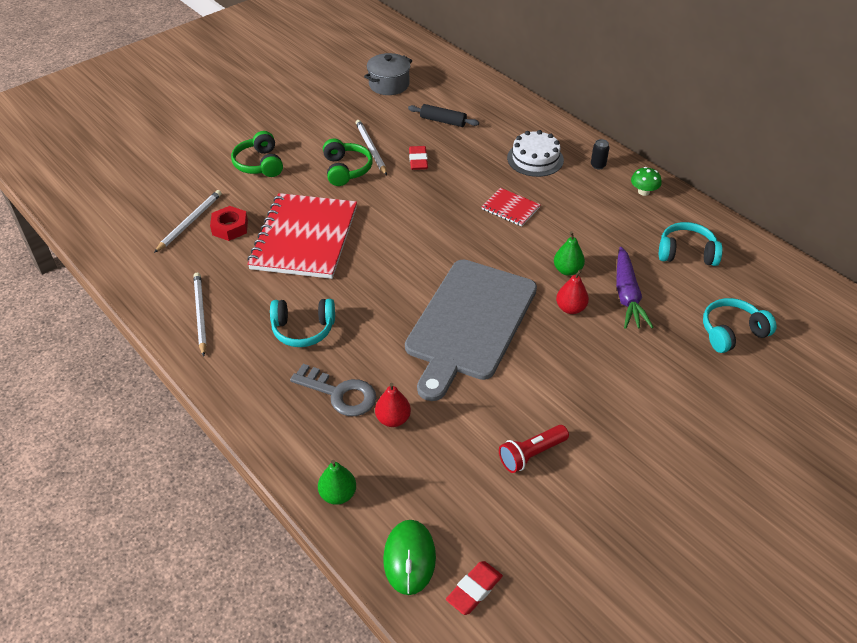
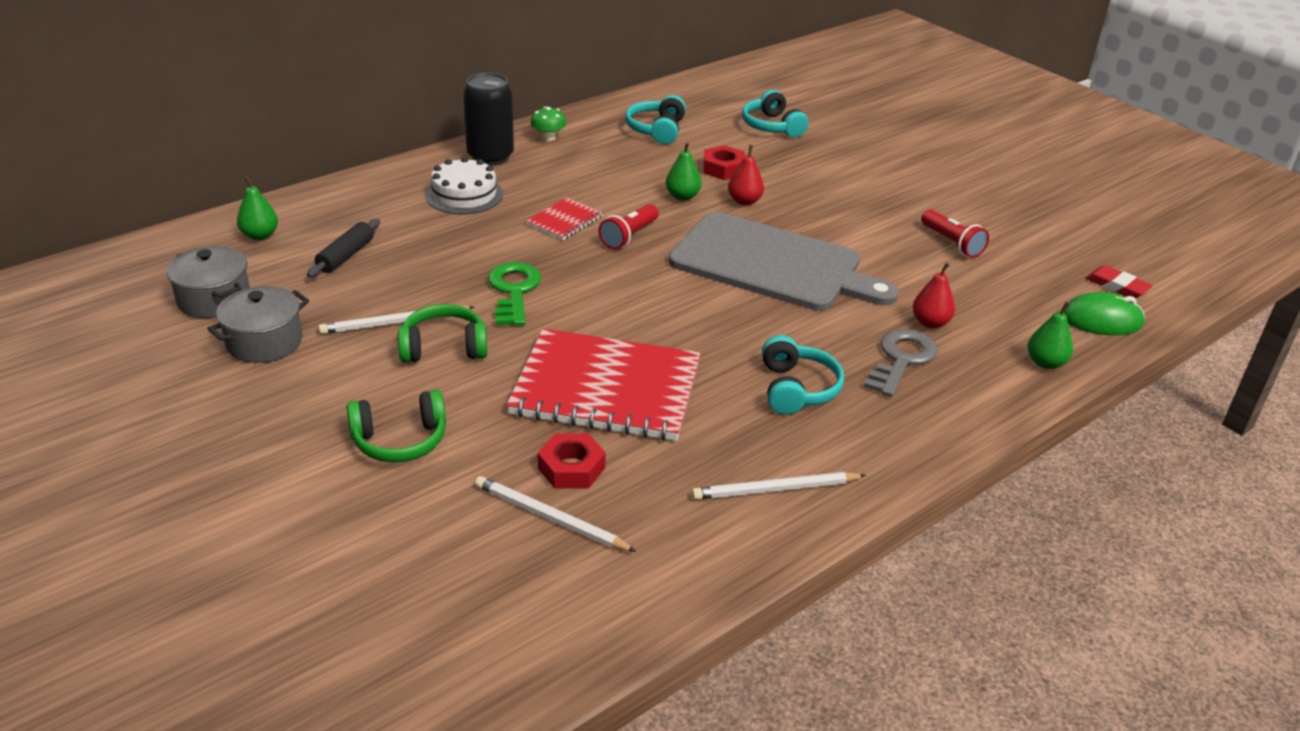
camera: 90 degrees left, 10 degrees down
(348, 107) = (264, 342): none -> grey pot
(412, 192) = (514, 291): none -> green key
(418, 160) = (440, 282): red eraser -> none
(460, 87) = (260, 235): none -> green pear
(495, 242) = (629, 236): none -> red flashlight
(598, 165) = (490, 157): black can -> black can, size x2.34
(627, 296) = (723, 169): purple carrot -> red nut

